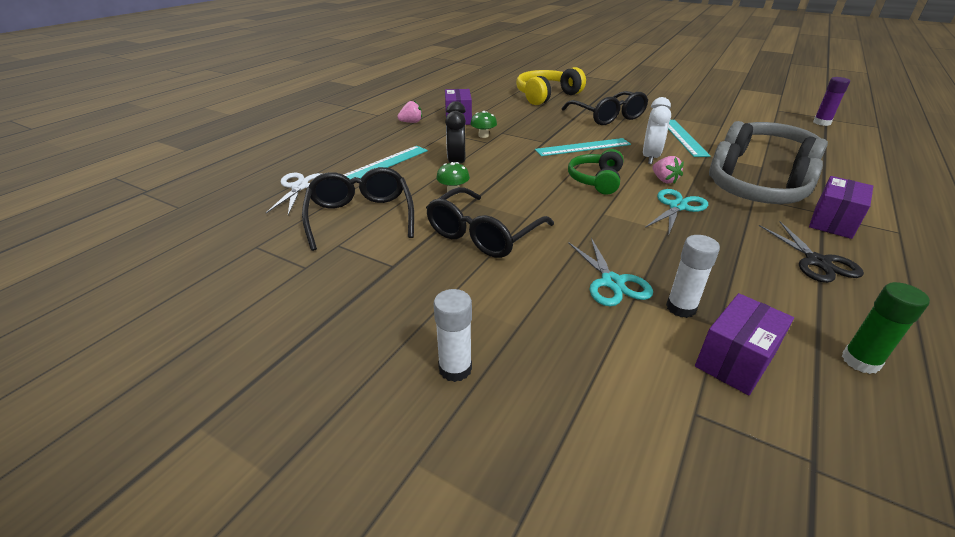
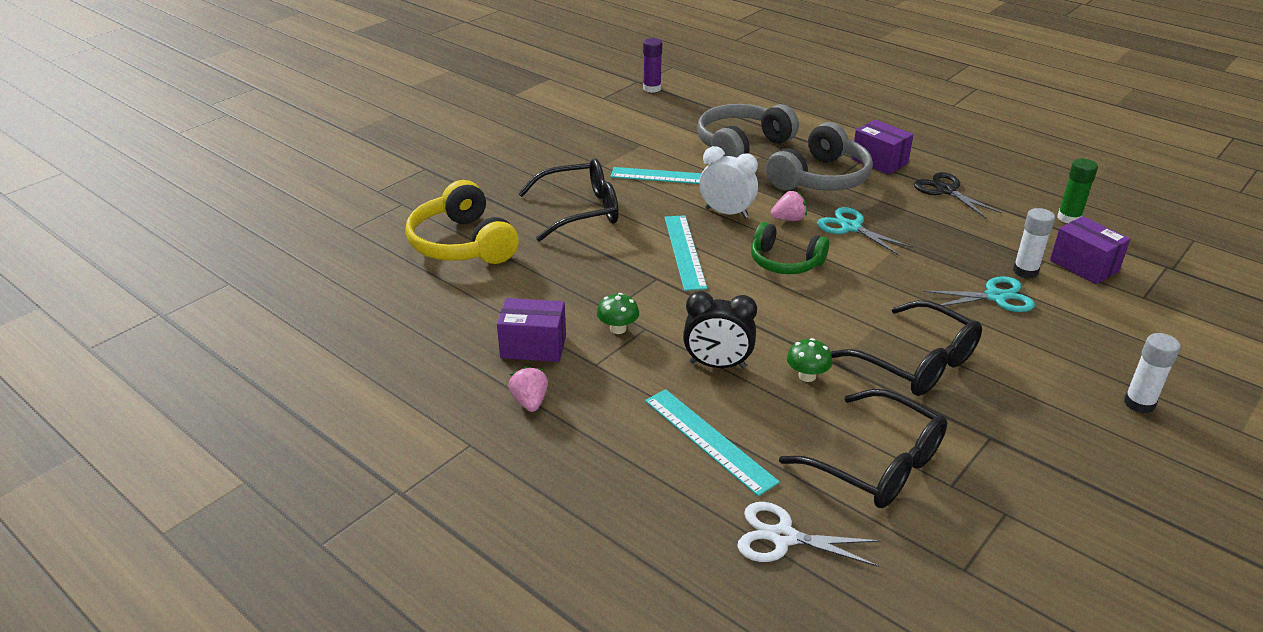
camera: 80 degrees left, 0 degrees up
(360, 216) = (877, 464): black glasses -> black glasses turned 135 degrees counterclockwise
(817, 262) = (946, 190): black scissors -> black scissors turned 120 degrees counterclockwise

